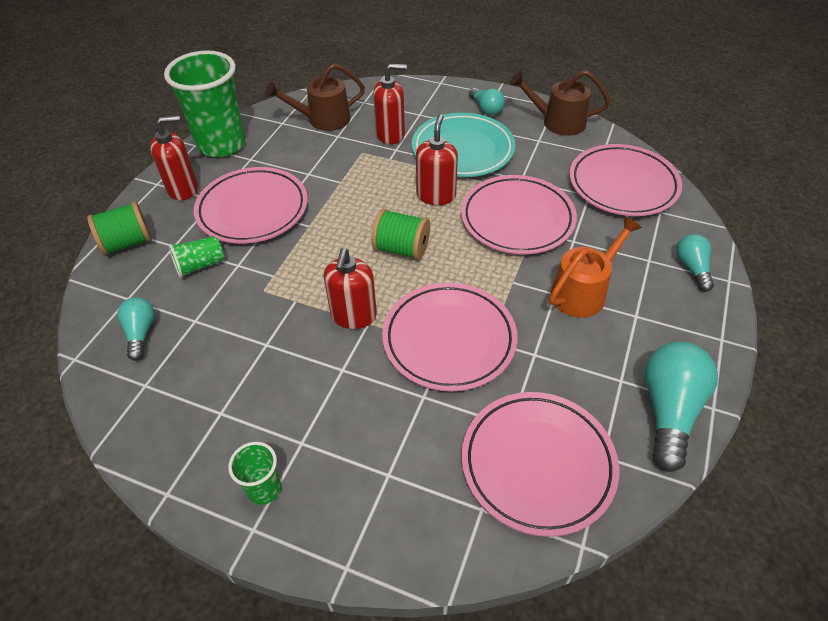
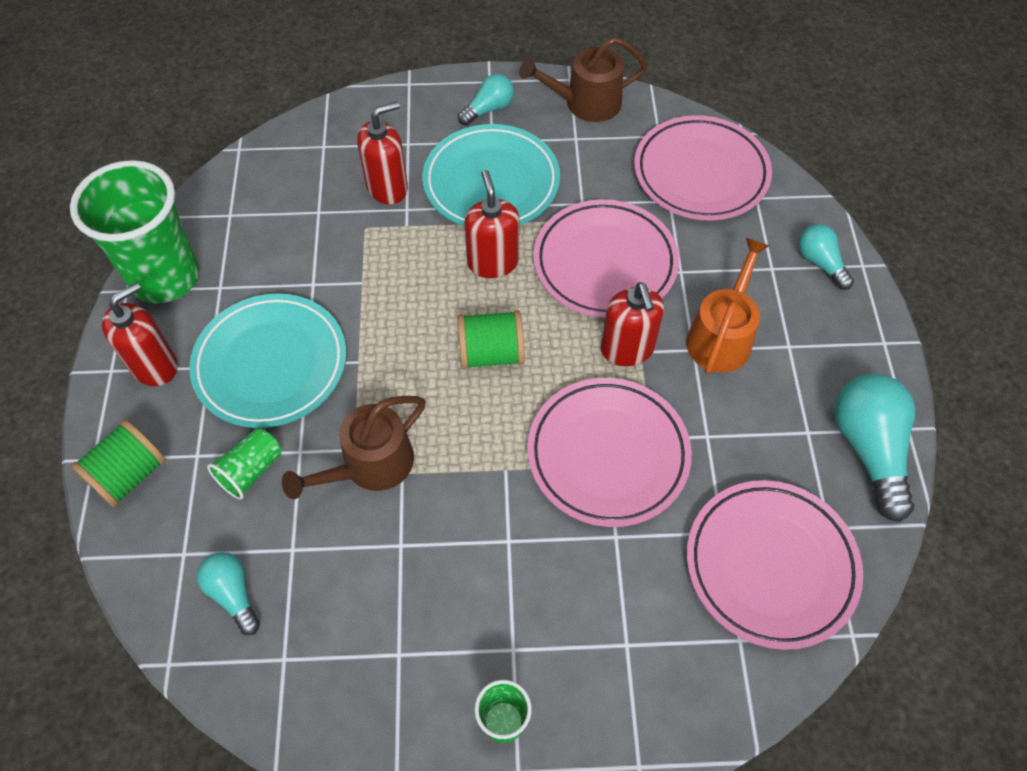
camera: 25 degrees left, 10 degrees up
(253, 210) = (271, 364): pink plate -> turquoise plate
(323, 119) = (284, 192): brown watering can -> brown watering can (370, 465)
(353, 316) = (483, 466): red soap dispenser -> red soap dispenser (627, 349)
(486, 109) = (488, 109): turquoise light bulb -> turquoise light bulb turned 75 degrees counterclockwise

